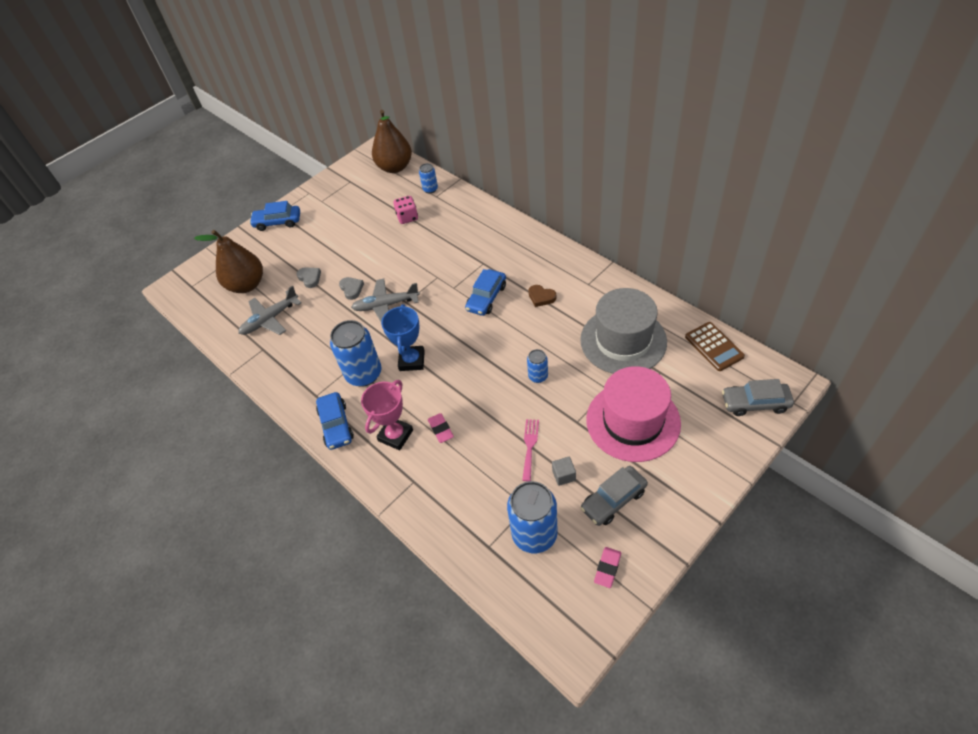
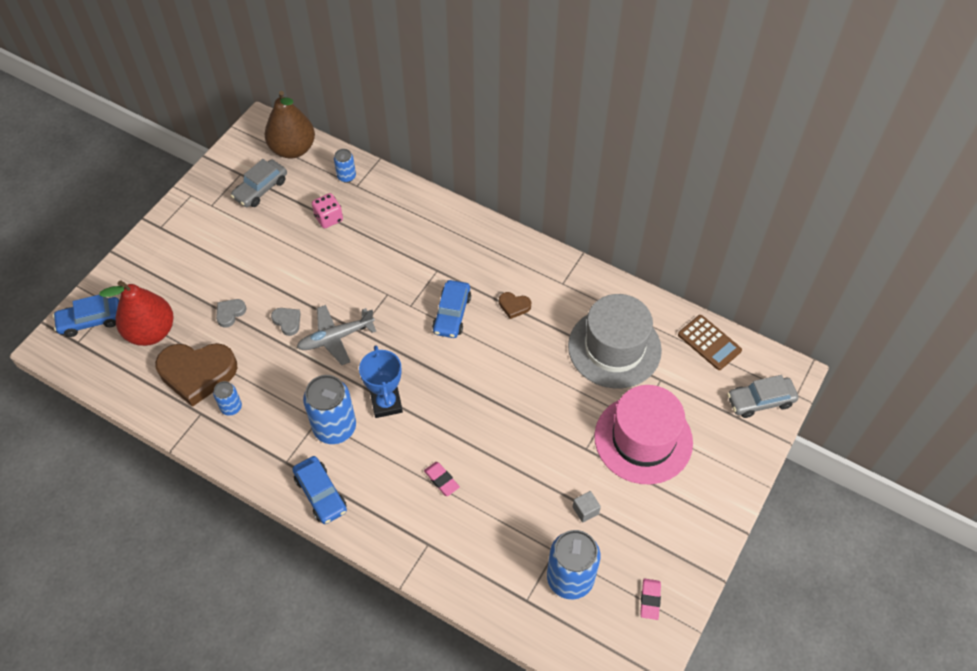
camera: 20 degrees left, 5 degrees up
(247, 285) = (151, 332): brown pear -> red pear
(270, 319) = (197, 373): grey plane -> brown heart
(278, 222) = (163, 240): blue car -> blue car (91, 320)
(310, 278) = (230, 313): grey heart -> grey heart turned 90 degrees counterclockwise
(395, 435) = (393, 495): pink trophy -> none
(530, 446) = (543, 484): pink fork -> none
(538, 376) = (533, 402): blue can -> blue can (231, 407)
(613, 500) = (641, 528): grey car -> grey car (260, 189)

